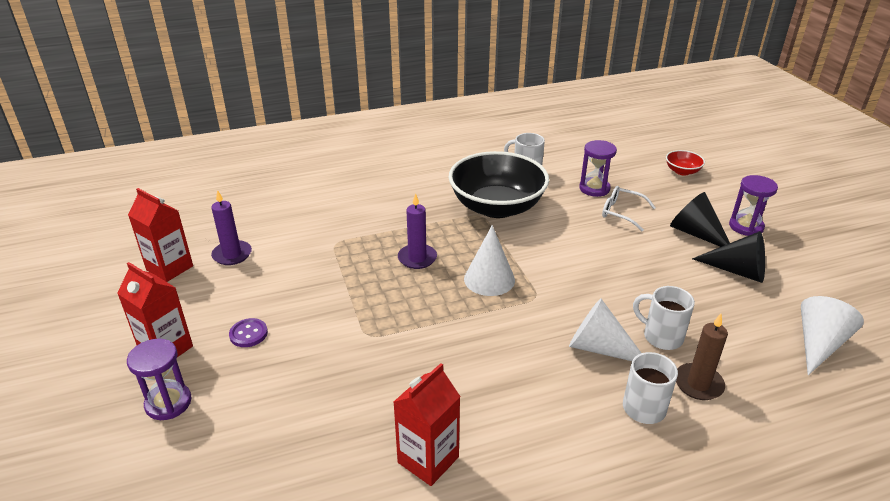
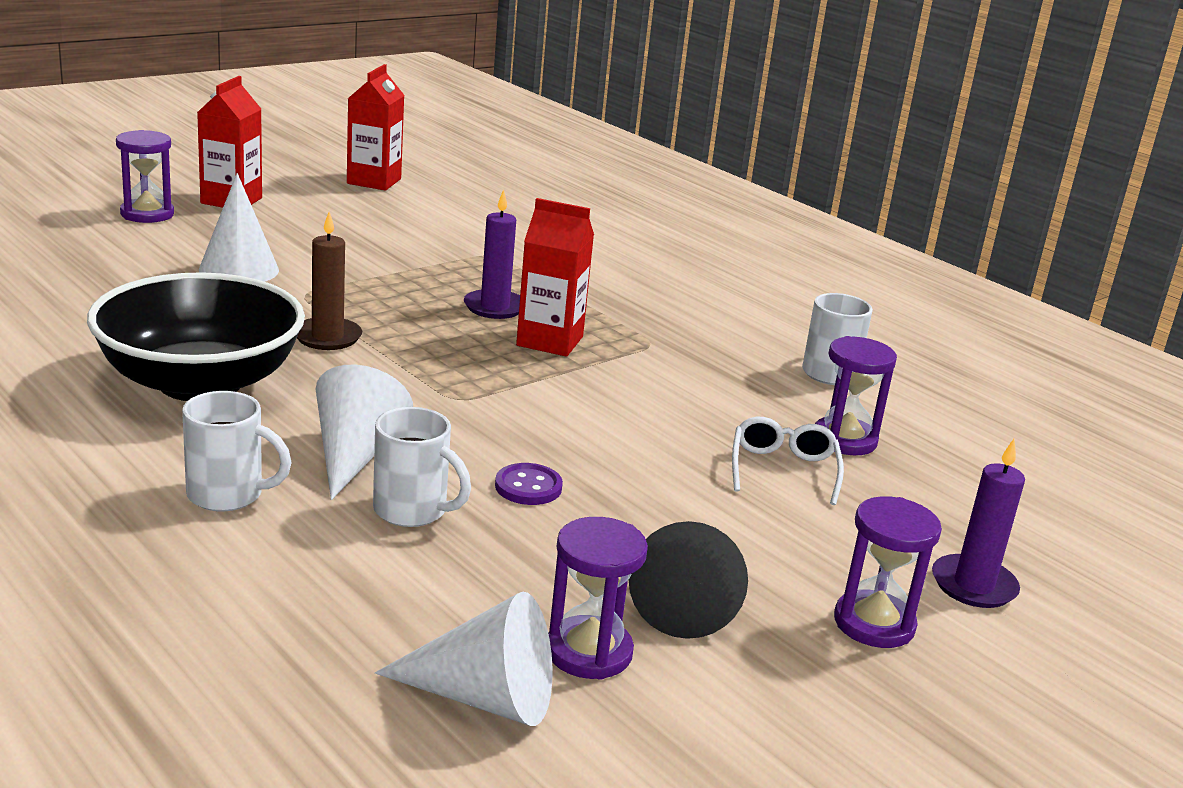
camera: 65 degrees right, 10 degrees down
(232, 254) = (422, 205): purple candle -> purple candle (973, 585)
(248, 334) = (275, 232): purple button -> purple button (528, 487)
(428, 460) = (87, 347): red carton -> red carton (550, 341)
(489, 279) = (479, 360): white cone -> white cone (239, 269)
(497, 207) = (688, 354): black bowl -> black bowl (200, 382)
(661, 337) = (412, 511): white mug -> white mug turned 105 degrees clockwise
(682, 171) = (1035, 543): red bowl -> none
(696, 233) = (783, 555): black cone -> none
(698, 384) = (301, 546): brown candle -> brown candle (327, 337)
(779, 306) = (589, 652): none -> purple hourglass

